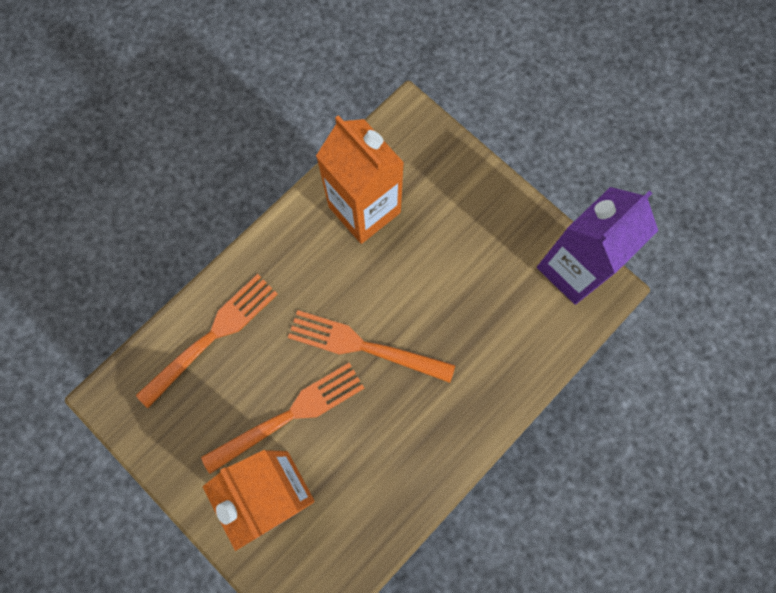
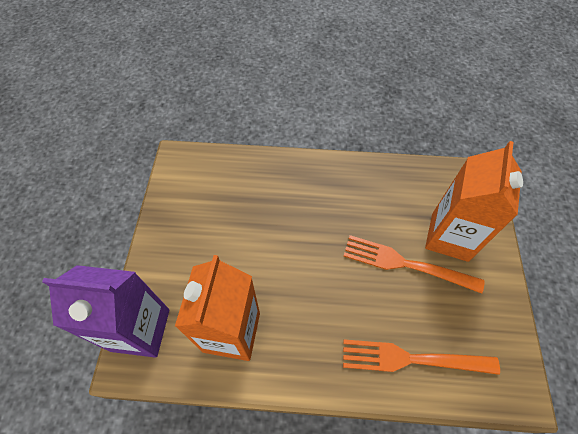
camera: 130 degrees left, 15 degrees down
(364, 346) = (325, 255): orange fork -> none
(573, 268) = (177, 180): purple carton -> purple carton (140, 330)

